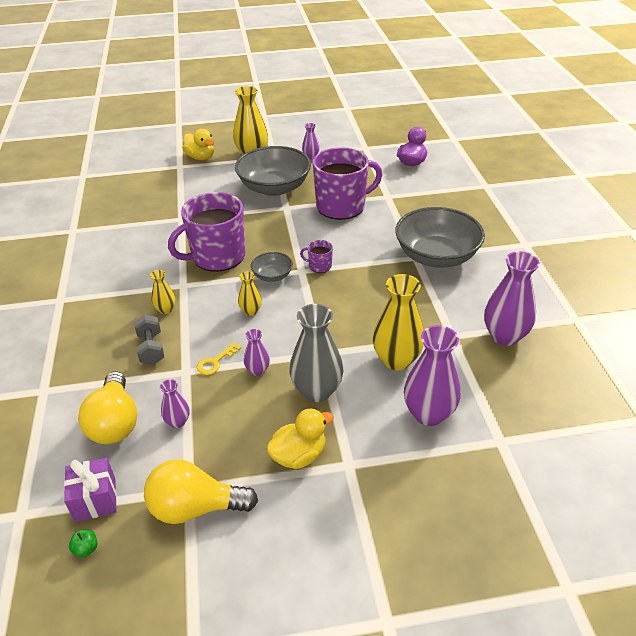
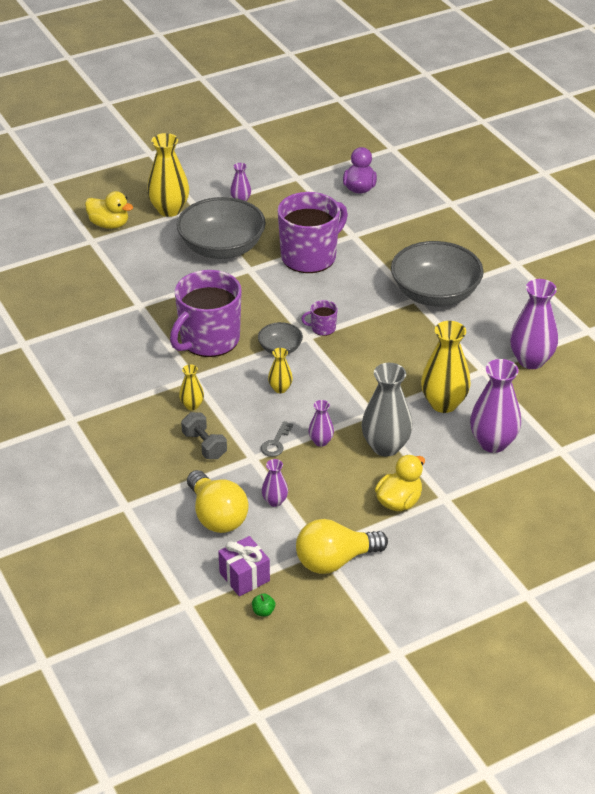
camera: 20 degrees left, 0 degrees up
(215, 362) = (276, 443): yellow key -> grey key

